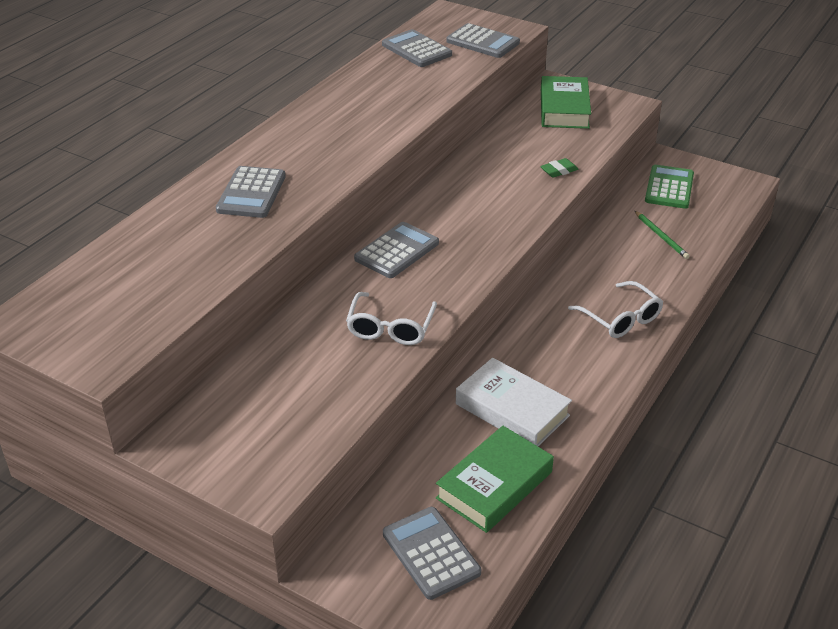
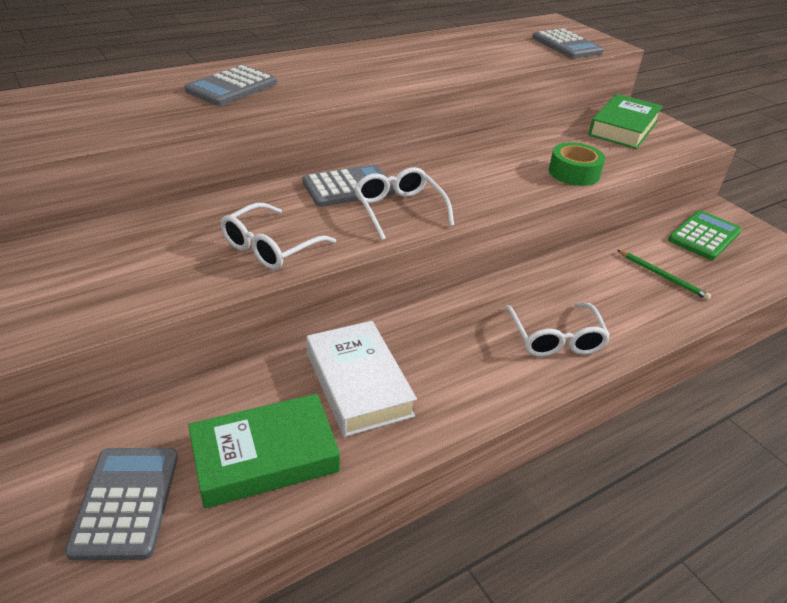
camera: 25 degrees right, 0 degrees up
(416, 50) = (498, 36): grey calculator -> none
(456, 257) = (399, 210): none -> white glasses
(559, 171) = (574, 173): green eraser -> green tape
(661, 236) = (662, 276): green pencil -> green pencil turned 45 degrees counterclockwise

